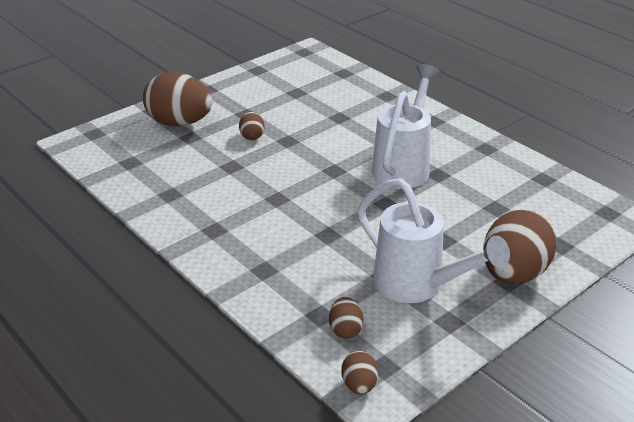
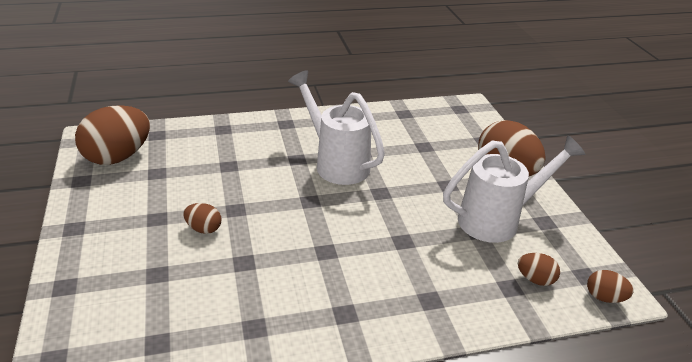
camera: 65 degrees left, 0 degrees up
(180, 123) = (119, 272): brown egg -> brown egg (118, 157)

